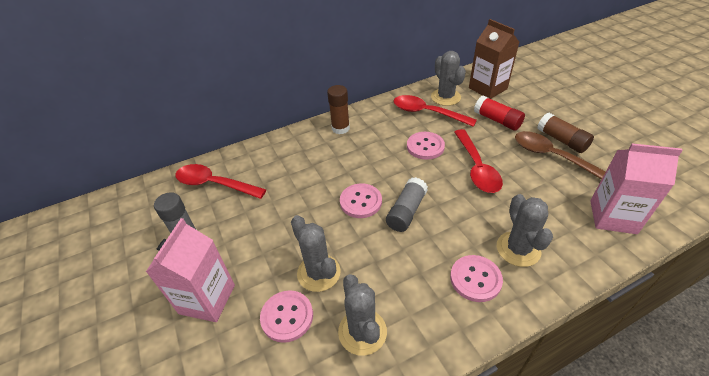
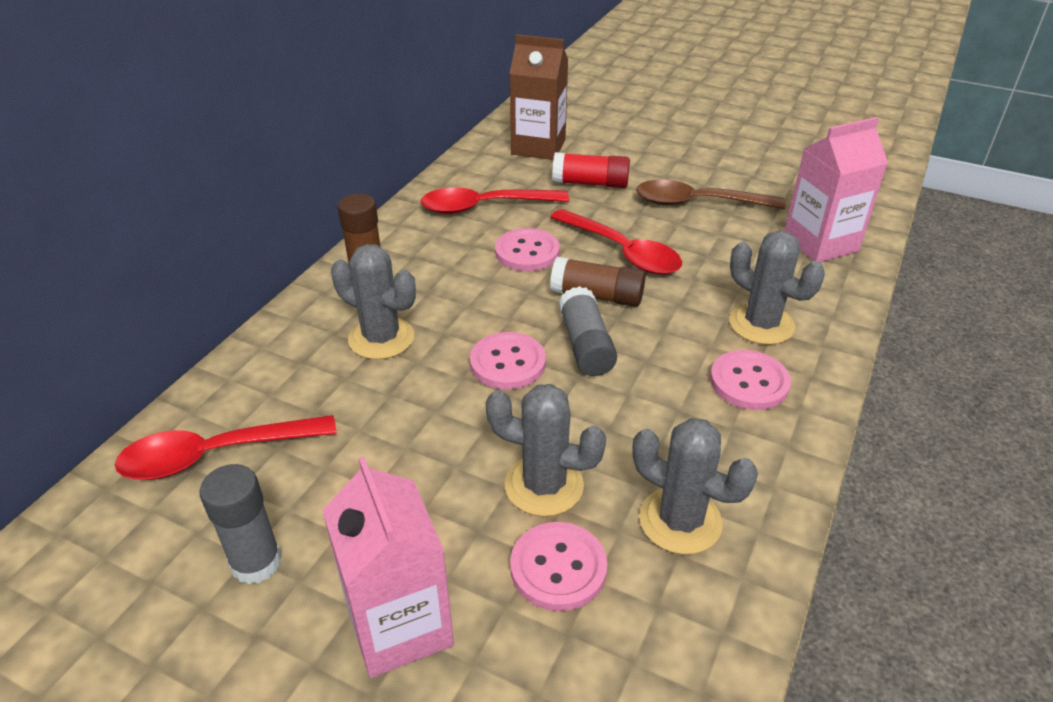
camera: 40 degrees left, 5 degrees down
(445, 97) = (490, 177): grey cactus -> grey cactus (381, 338)
(561, 140) = (690, 180): brown glue stick -> brown glue stick (597, 296)

